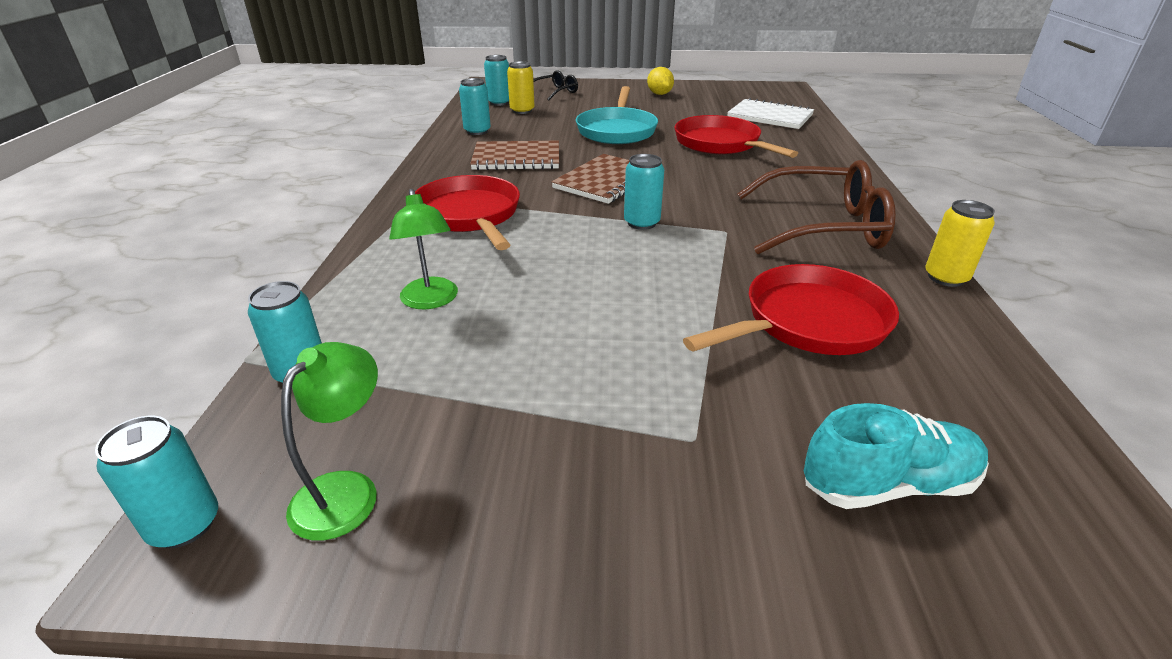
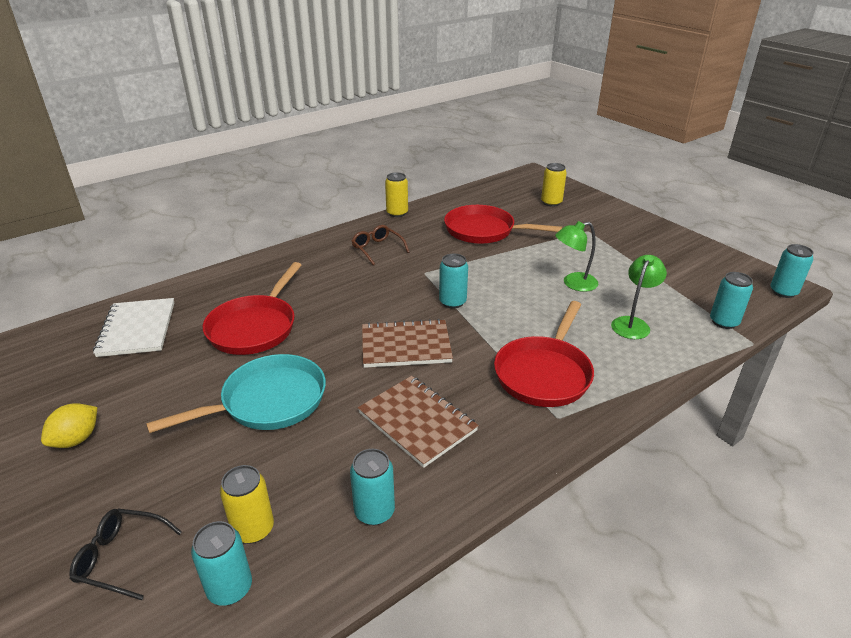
camera: 130 degrees left, 0 degrees up
(346, 490) = (720, 274): green lamp -> green lamp (573, 283)
(823, 227) = (377, 249): brown glasses -> brown glasses, size x0.51
(888, 484) = (551, 202): turquoise shoe -> yellow can

